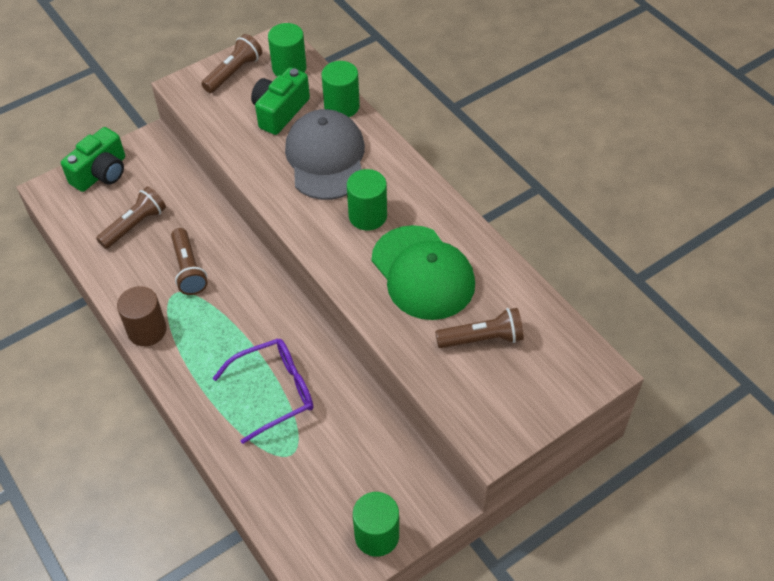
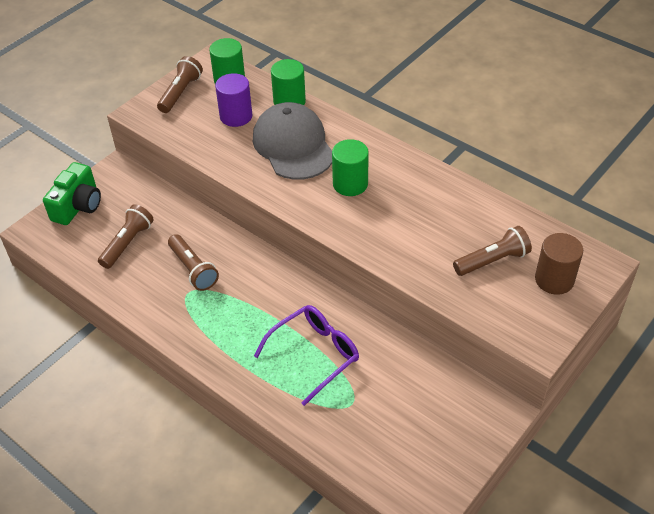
camera: 15 degrees left, 5 degrees down
(147, 330) = (175, 330): brown cylinder -> brown cylinder (554, 280)
(280, 112) = (236, 116): green camera -> purple cylinder
(377, 535) = (457, 453): green cylinder -> none
(423, 273) = (418, 219): green cap -> none

